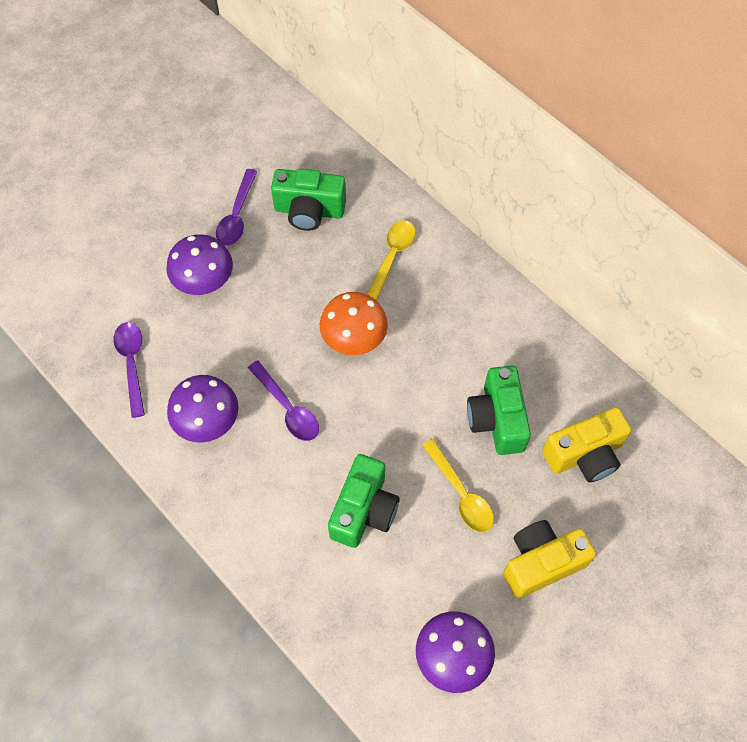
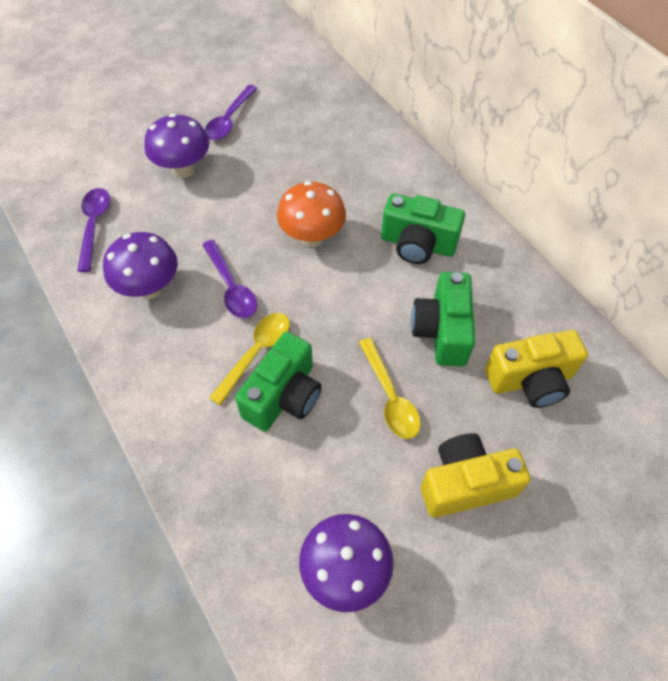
camera: 10 degrees right, 5 degrees down
(309, 210) = (297, 125): green camera -> green camera (417, 244)
(392, 257) = (365, 173): yellow spoon -> yellow spoon (256, 353)

